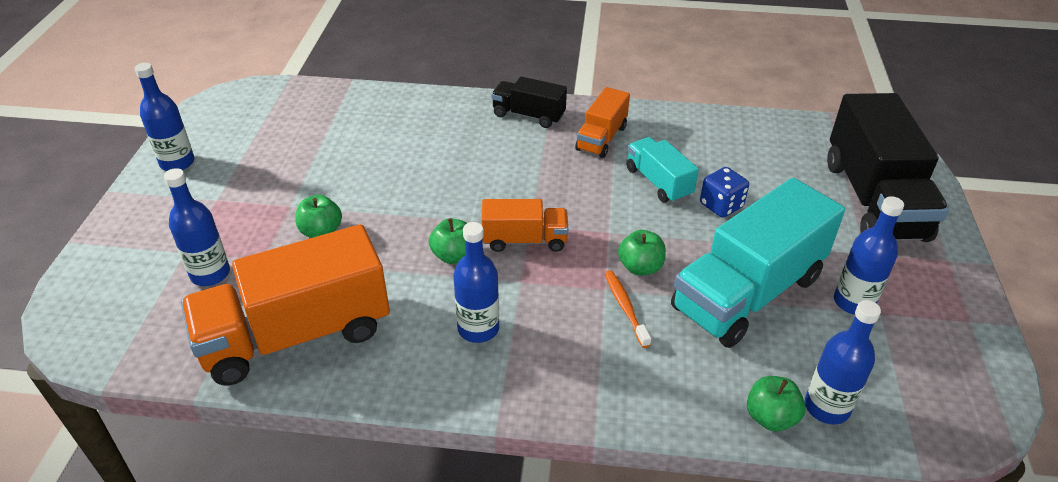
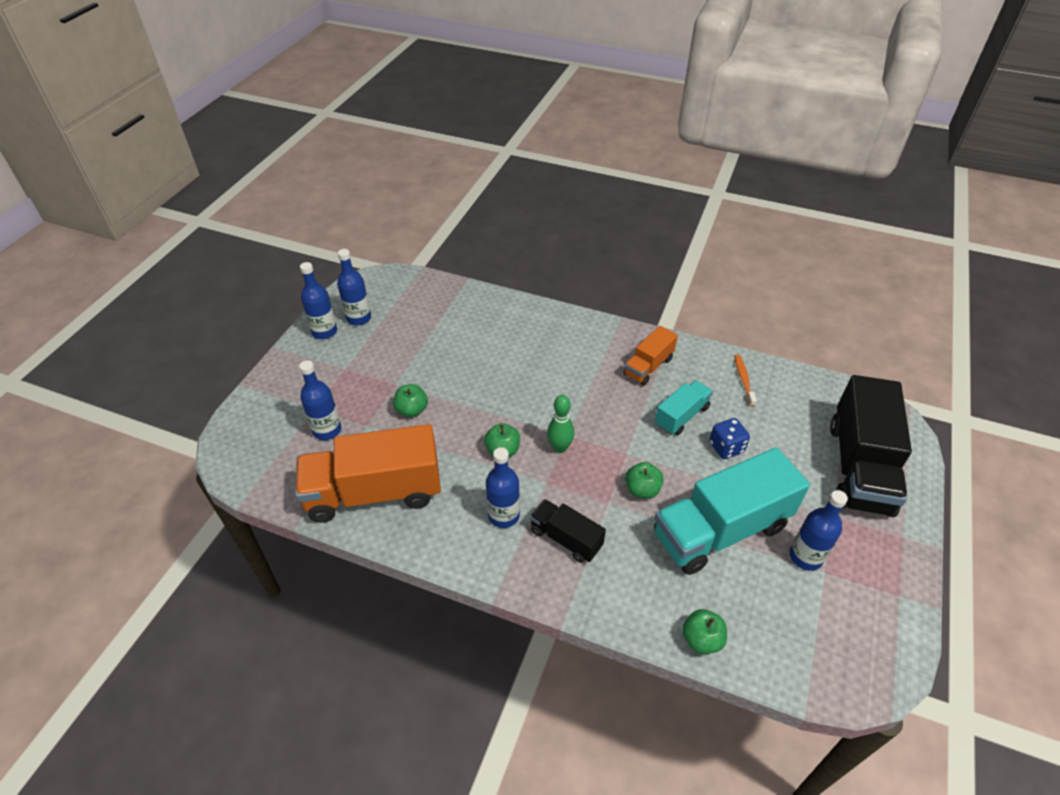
camera: 15 degrees right, 5 degrees up
(524, 240) = (560, 447): orange truck -> green bowling pin
(528, 115) = (596, 335): black truck -> black truck (566, 538)
(625, 307) = (619, 522): orange toothbrush -> orange toothbrush (743, 380)
(658, 182) = (681, 416): turquoise truck -> turquoise truck turned 60 degrees clockwise
(826, 407) = (749, 642): blue bottle -> blue bottle (358, 318)

